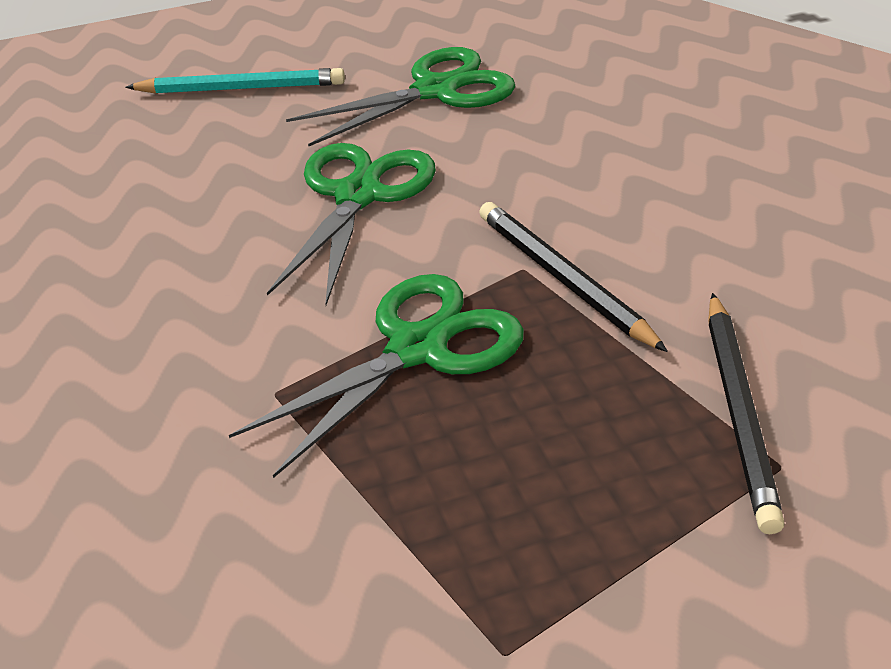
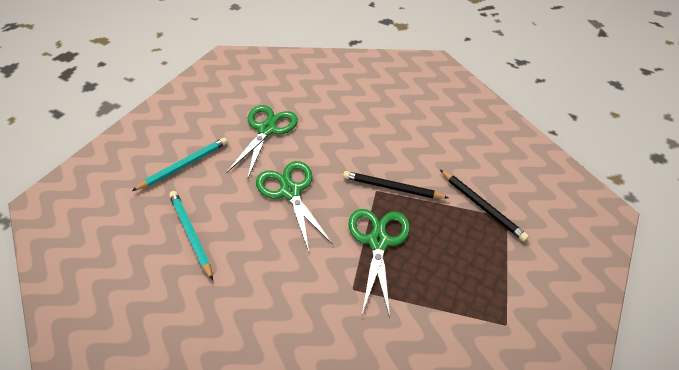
camera: 45 degrees left, 10 degrees up
(135, 180) = (191, 233): none -> turquoise pencil

